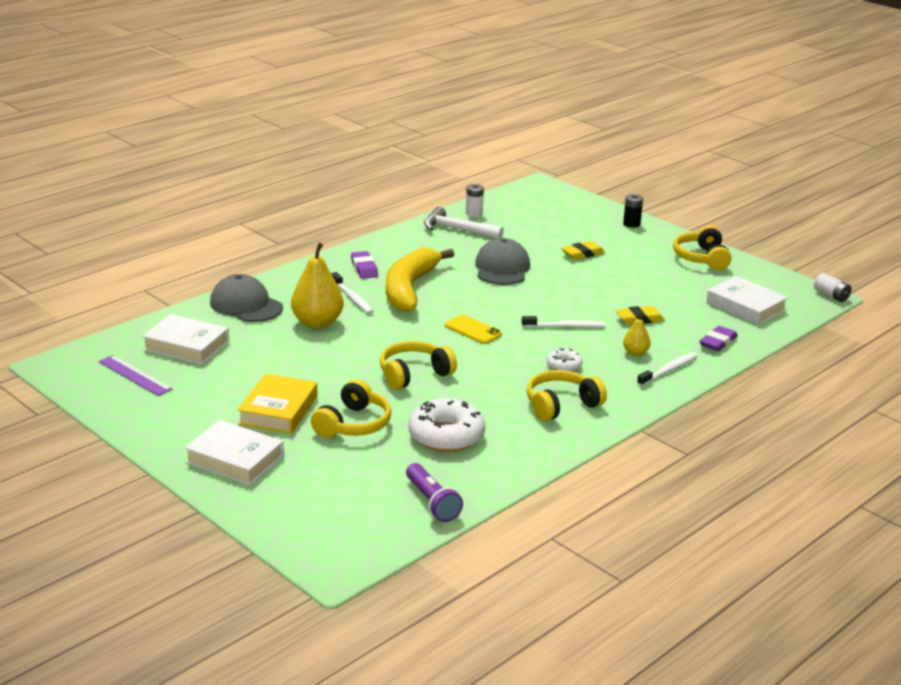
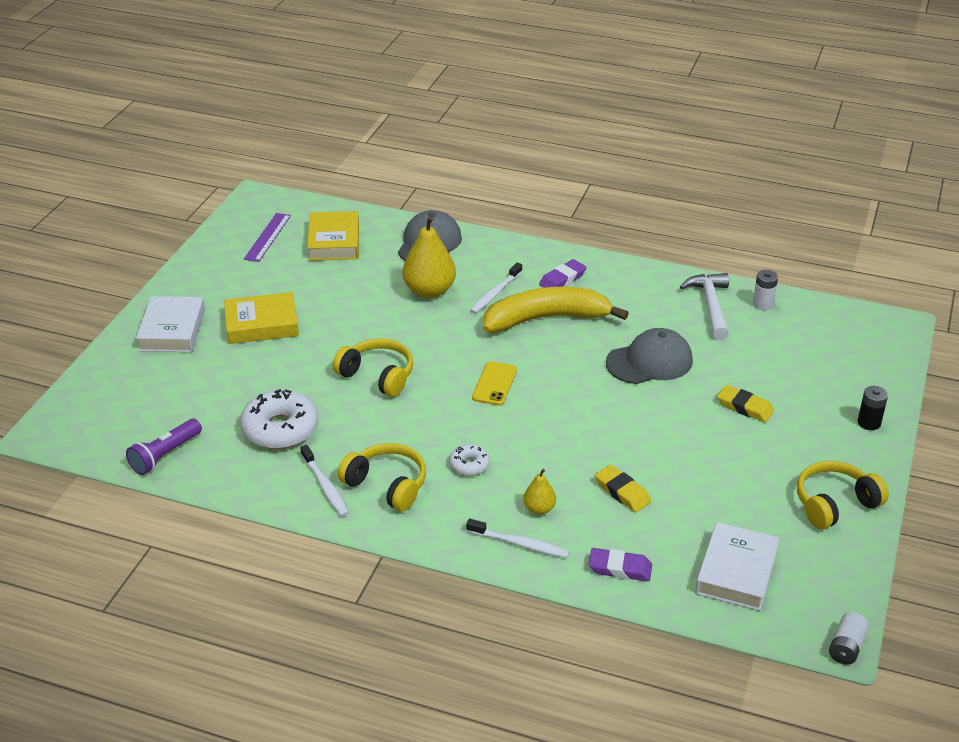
camera: 65 degrees right, 10 degrees up
(186, 345) = (334, 241): white book -> yellow book
(353, 424) = (265, 371): yellow headphones -> none
(565, 327) = (555, 442): white toothbrush -> white toothbrush (325, 486)

